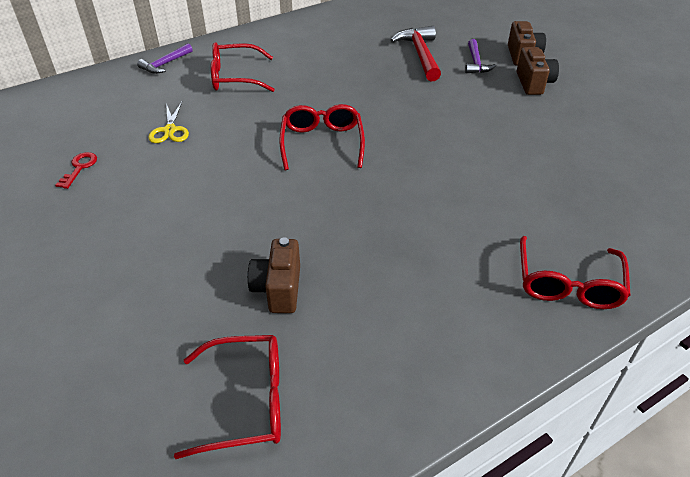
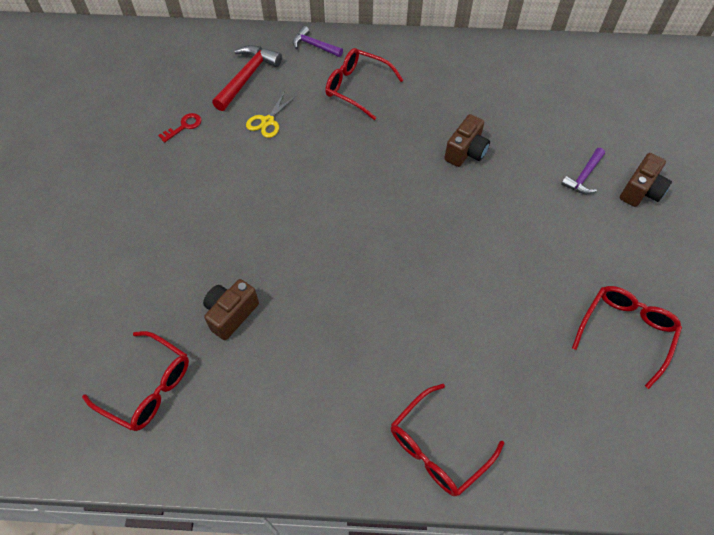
camera: 35 degrees right, 15 degrees up
(165, 64) = (314, 46): purple hammer -> purple hammer turned 45 degrees clockwise
(322, 143) = (368, 197): red glasses -> red glasses (625, 332)
(420, 55) = (538, 140): red hammer -> red hammer (247, 77)
(533, 83) = (617, 231): brown camera -> brown camera (466, 152)

